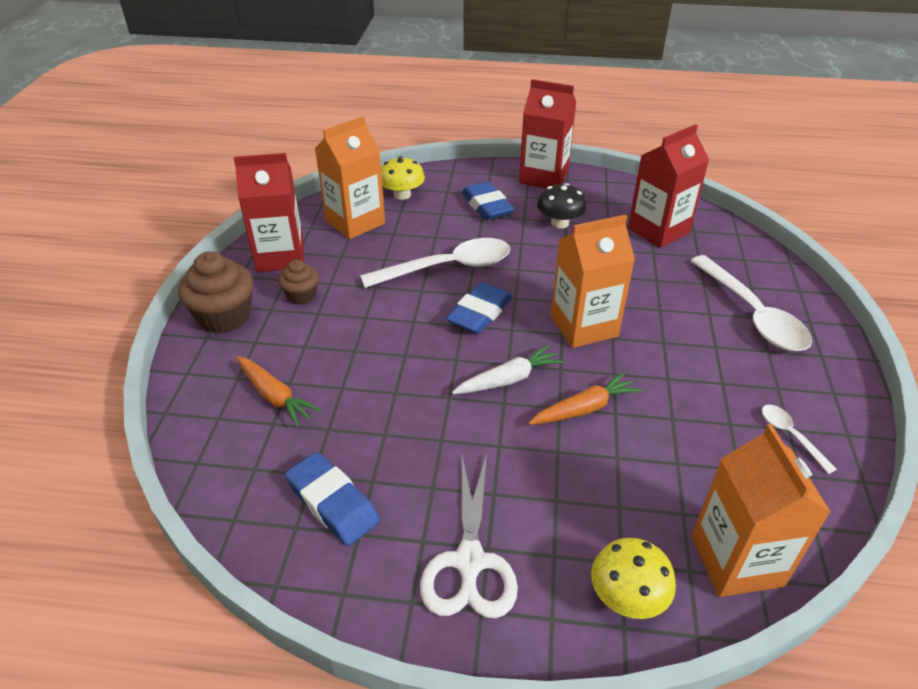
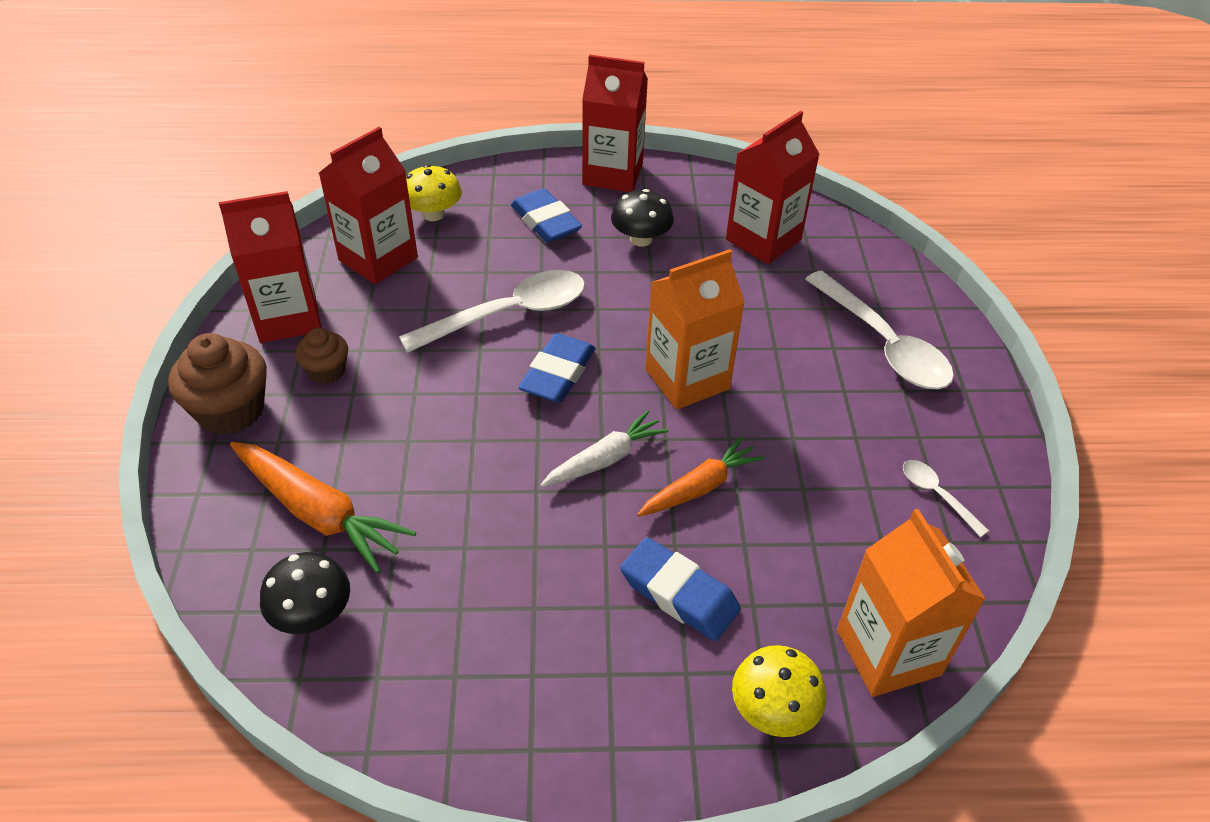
camera: 10 degrees left, 5 degrees up
(254, 471) = (312, 613): none -> black mushroom
(275, 396) = (318, 513): orange carrot -> orange carrot, size x1.52
(332, 503) = (417, 642): blue eraser -> blue eraser (679, 594)
(355, 222) = (378, 259): orange carton -> red carton
(470, 562) = (591, 694): white scissors -> none

